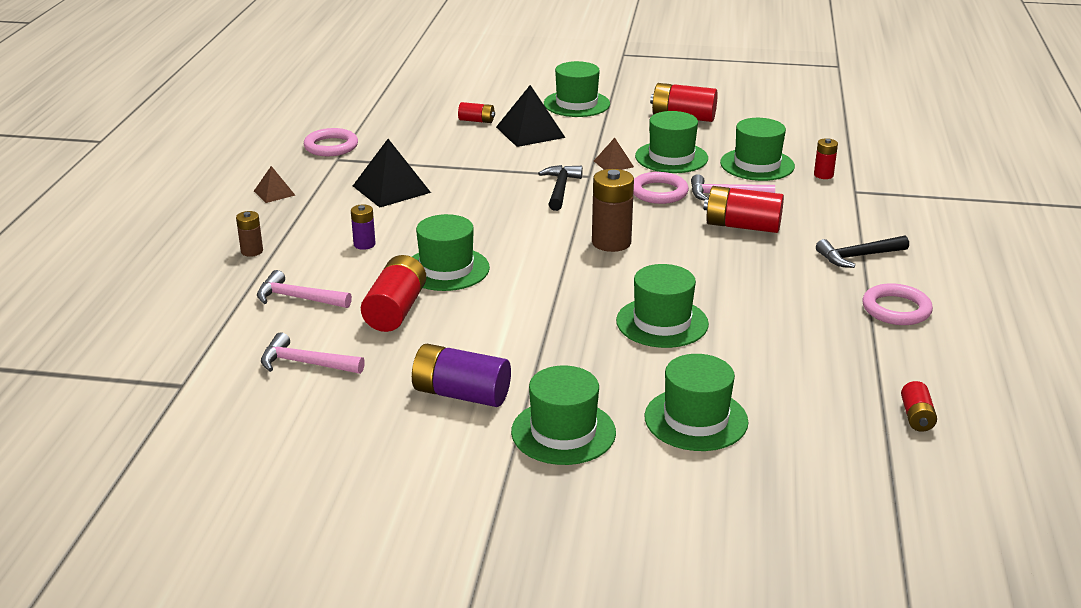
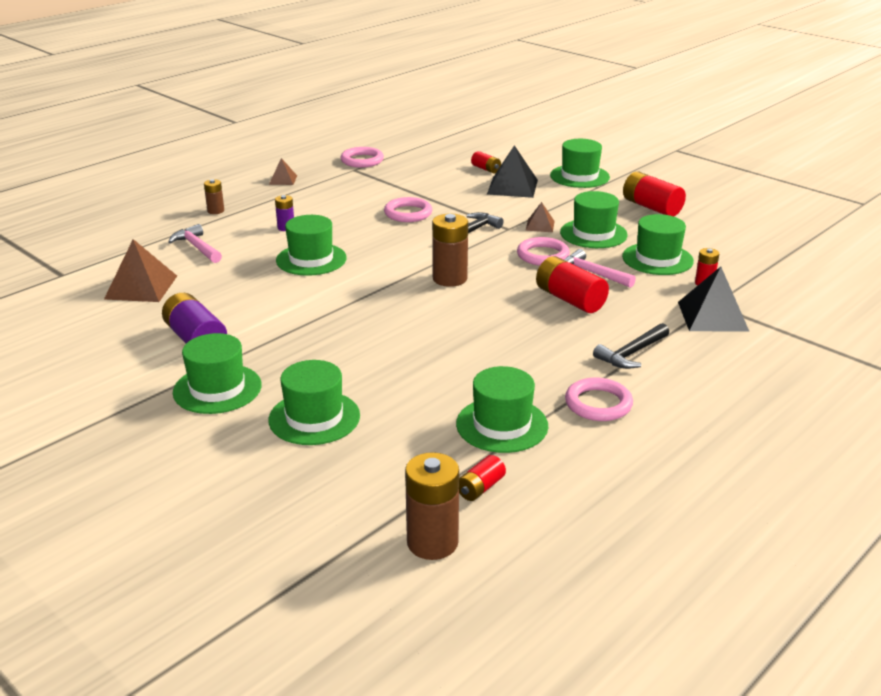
camera: 35 degrees right, 0 degrees up
(305, 363) = (141, 287): pink hammer -> brown pyramid
(391, 189) = (357, 198): black pyramid -> black pyramid (712, 316)
(395, 310) = (240, 274): red battery -> none
(470, 189) = (408, 213): none -> pink ring
(662, 322) = (397, 345): green hat -> green hat (502, 425)
(858, 256) = (631, 353): black hammer -> black hammer turned 60 degrees counterclockwise
(949, 477) = (432, 542): none -> brown battery

